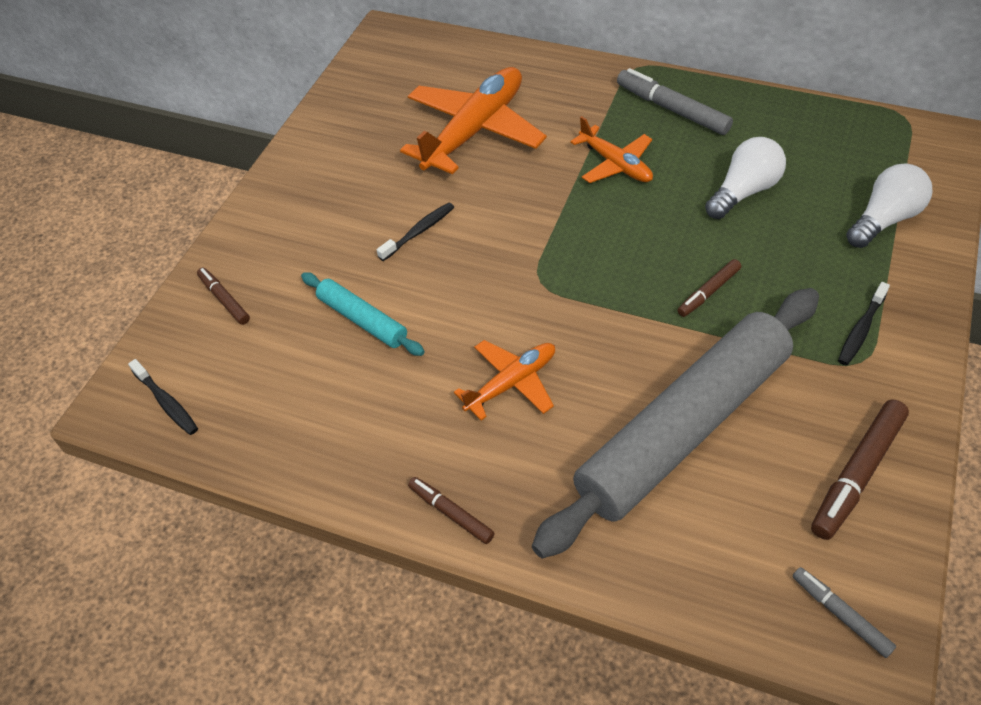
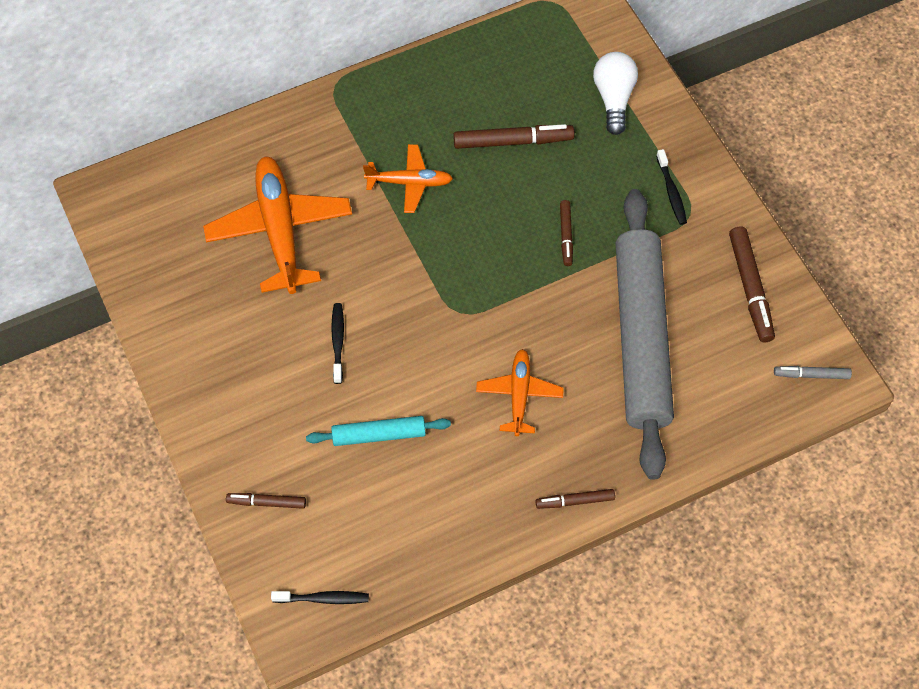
camera: 50 degrees left, 10 degrees up
(672, 109) = (399, 106): grey marker -> none
(743, 192) = (513, 141): white light bulb -> brown marker

